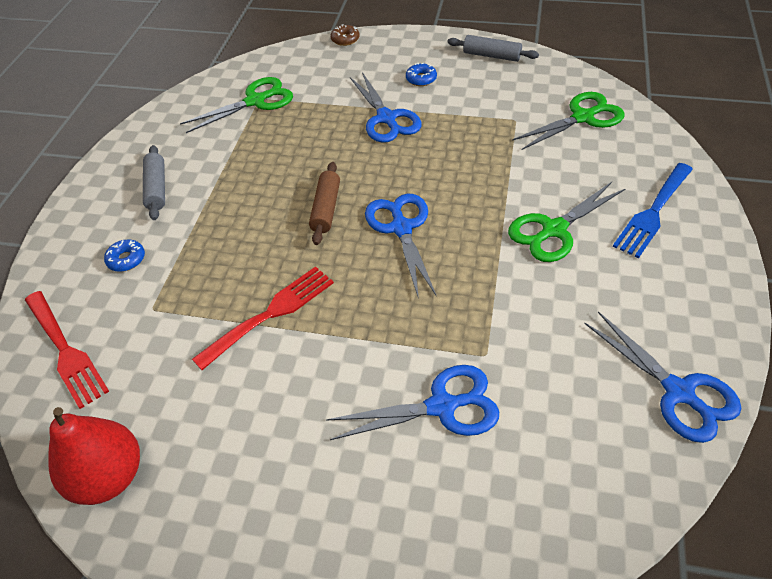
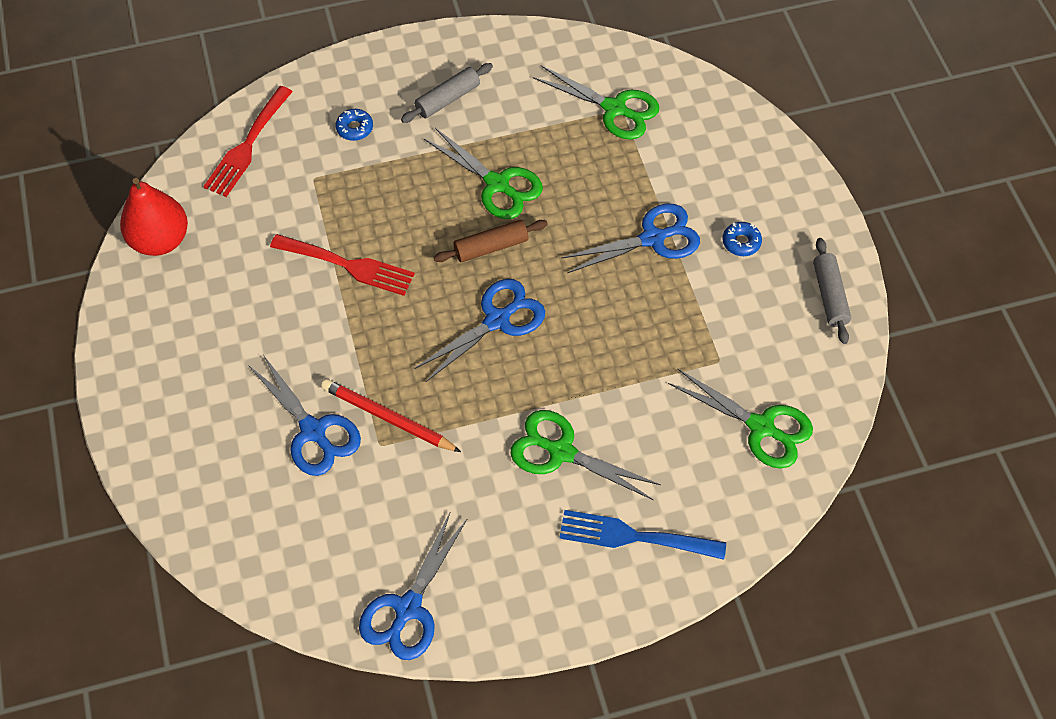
camera: 60 degrees right, 10 degrees up
(268, 185) = (497, 184): none -> green scissors
(345, 39) = (773, 136): brown donut -> none
(386, 118) = (652, 238): blue scissors -> blue scissors turned 150 degrees counterclockwise
(459, 338) = (388, 418): none -> red pencil

